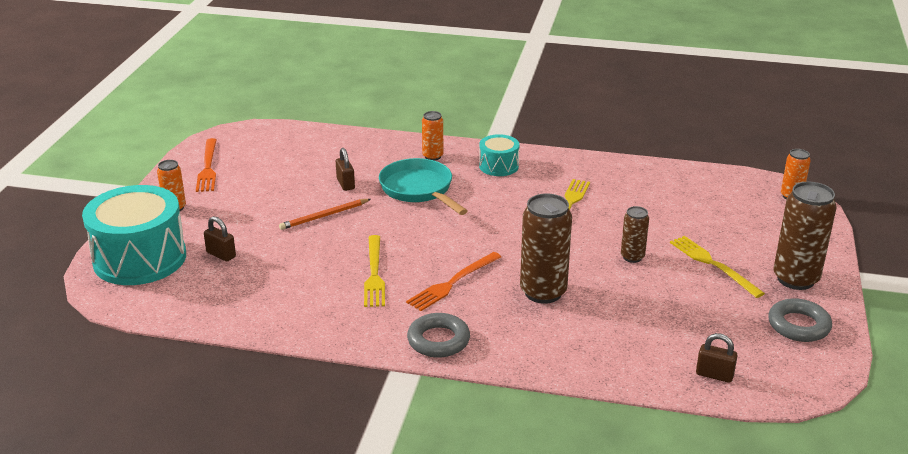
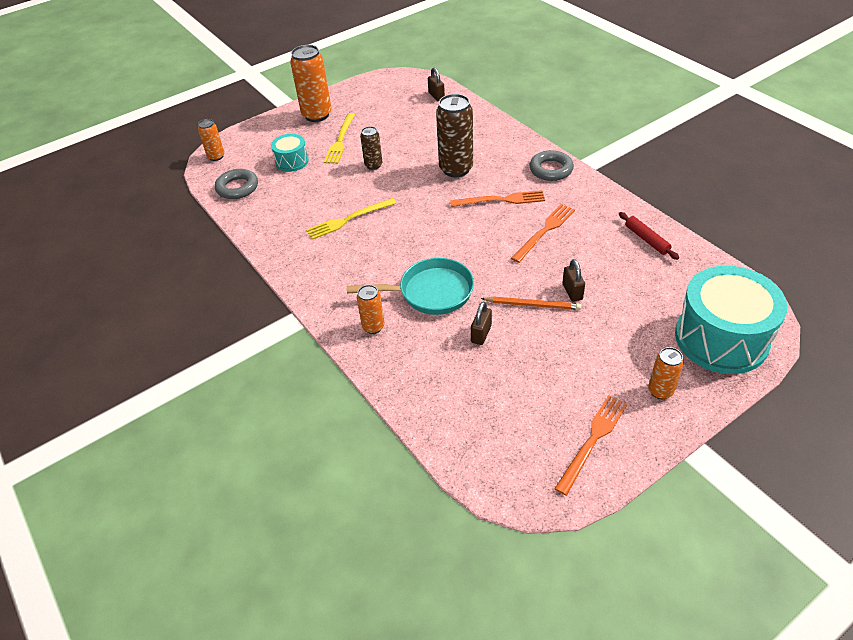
camera: 135 degrees left, 15 degrees up
(221, 255) = (647, 306): brown padlock -> brown padlock (572, 292)
(262, 310) = (646, 239): none -> red rolling pin
(374, 274) = (544, 231): yellow fork -> orange fork
(419, 190) = (430, 292): turquoise pan -> turquoise pan turned 105 degrees counterclockwise
(498, 166) = (340, 284): turquoise drum -> turquoise drum (292, 161)
(795, 279) = (317, 115): brown can -> orange can
(798, 325) = (360, 97): grey ring -> grey ring (237, 188)

